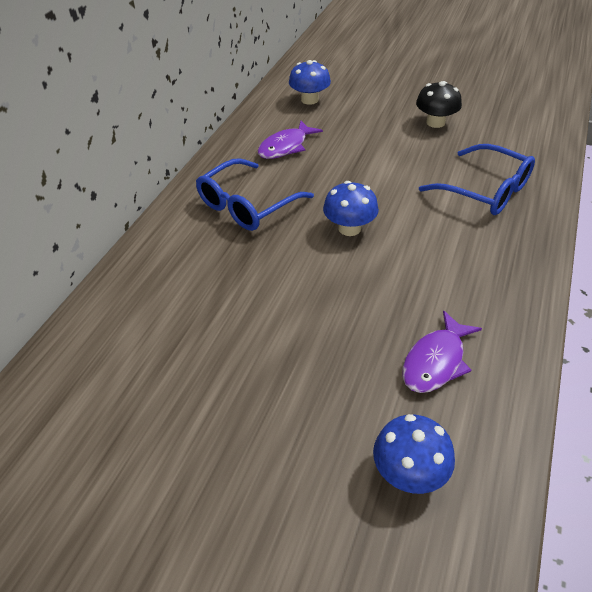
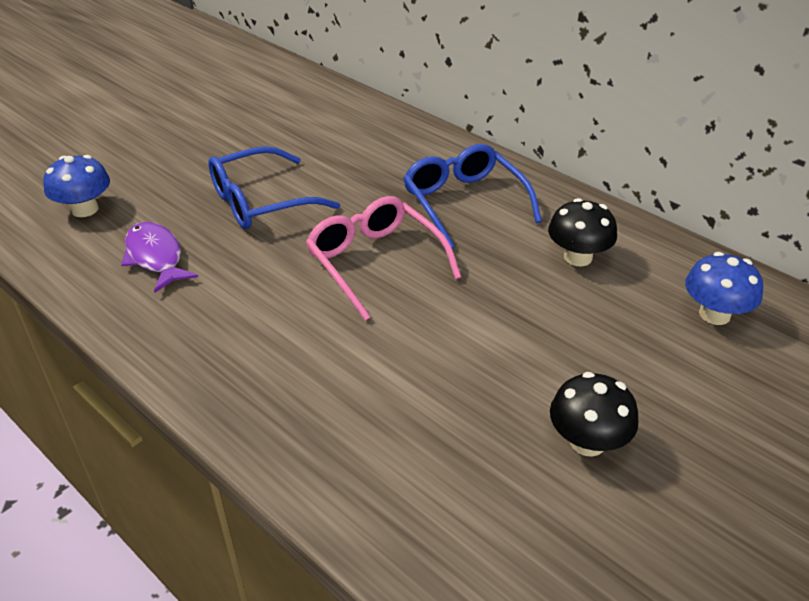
camera: 110 degrees right, 5 degrees down
(285, 147) = (578, 257): purple fish -> black mushroom
(349, 228) = (375, 262): blue mushroom -> pink glasses
(485, 191) = (367, 414): blue glasses -> blue glasses (260, 202)

